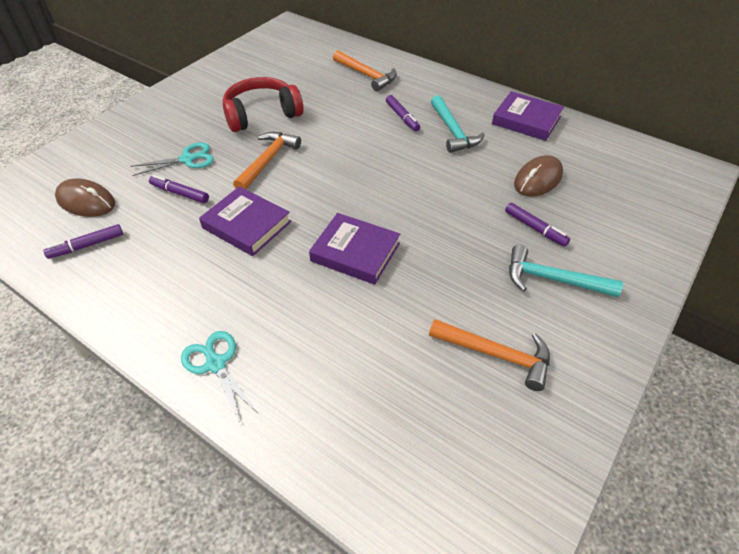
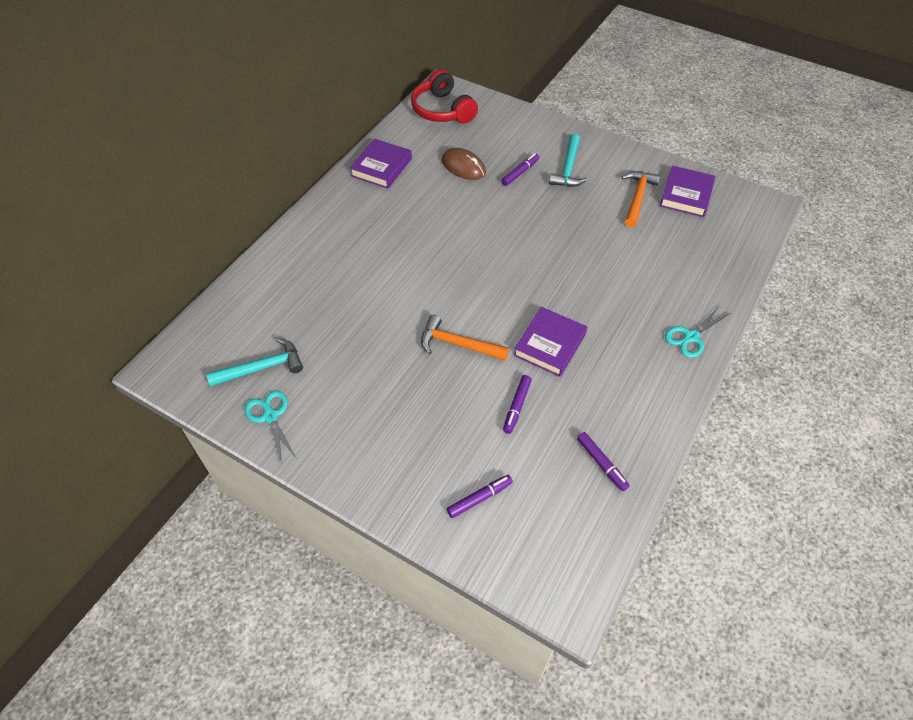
camera: 95 degrees left, 5 degrees up
(86, 201) = (542, 488): brown mouse -> none
(187, 159) = (462, 414): turquoise scissors -> turquoise scissors (270, 416)
(262, 114) = (377, 363): red headphones -> red headphones (442, 110)
(355, 252) = (566, 270): purple book -> purple book (686, 195)
(366, 75) = (298, 280): orange hammer -> none
(402, 117) = (379, 248): purple marker -> purple marker (479, 498)
(453, 131) = (400, 213): turquoise hammer -> turquoise hammer (262, 368)

